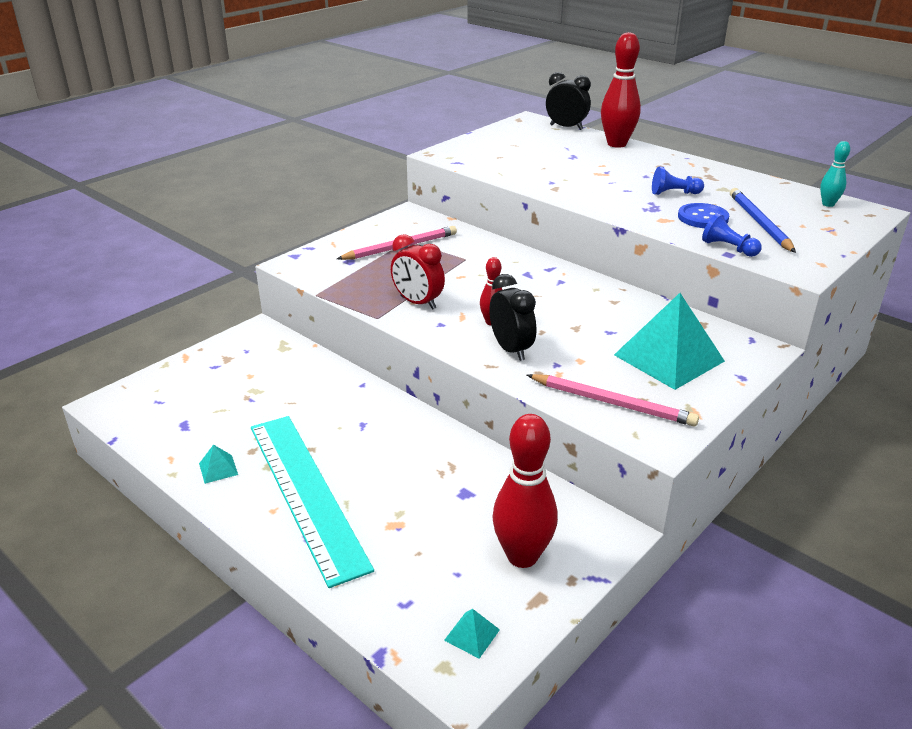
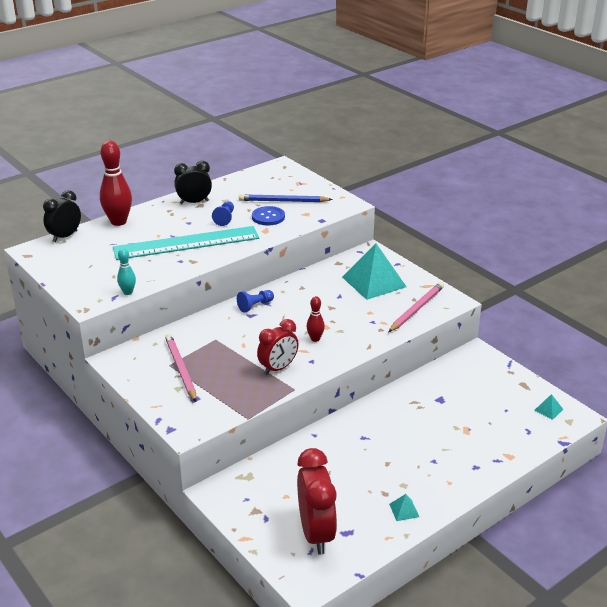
camera: 80 degrees left, 0 degrees up
(185, 402) = (316, 533): none -> red clock
(307, 493) = (434, 466): turquoise ruler -> turquoise ruler (186, 243)
(511, 349) = (352, 336): black clock -> black clock (194, 202)
(522, 556) = (493, 385): red bowling pin -> none
(728, 248) = (314, 218): blue pawn -> blue pawn (255, 306)
(828, 204) = (265, 174): turquoise bowling pin -> turquoise bowling pin (128, 292)

